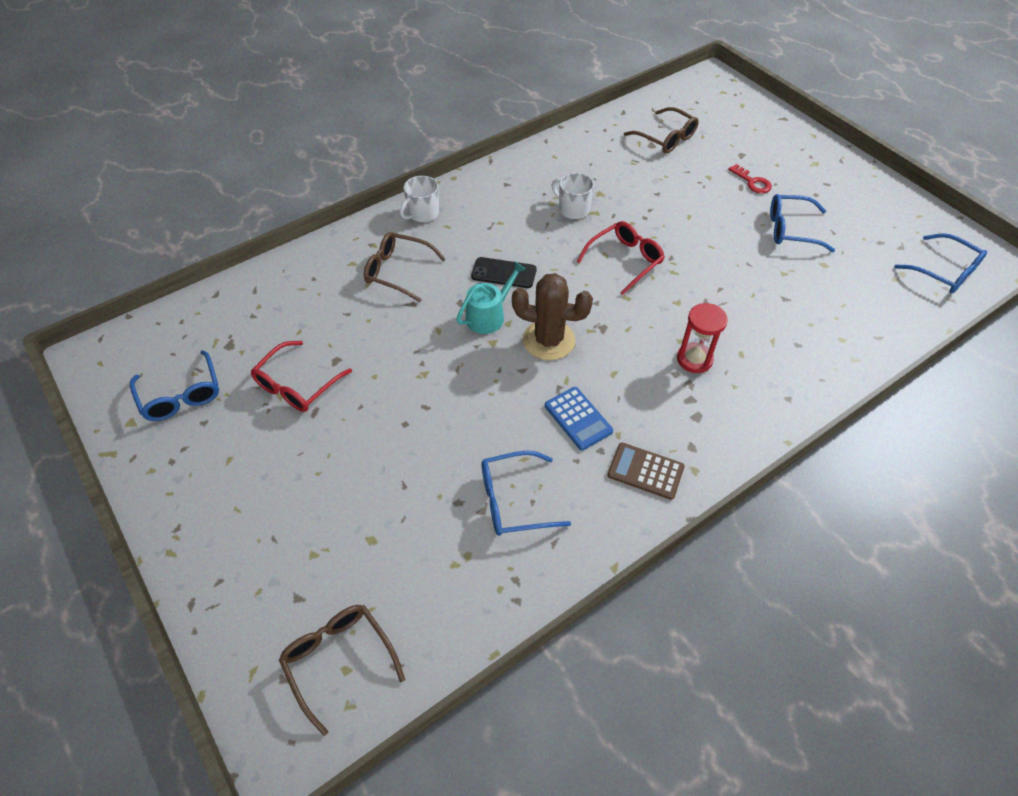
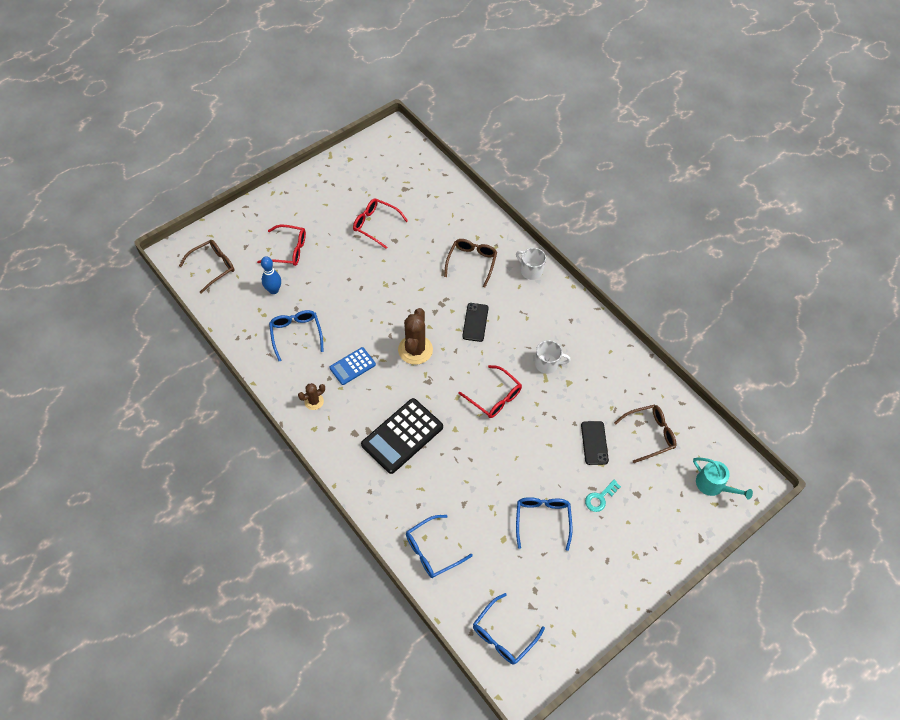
camera: 85 degrees right, 5 degrees up
(181, 395) = (367, 175): blue glasses -> blue glasses (432, 551)
(324, 519) = (288, 250): none -> red glasses
(414, 540) = (274, 290): none -> blue bowling pin
(489, 316) = (435, 315): turquoise watering can -> turquoise watering can (713, 485)
(573, 209) = (547, 364): white mug -> white mug turned 60 degrees clockwise
(645, 471) = (314, 401): brown calculator -> brown cactus
(666, 138) = (649, 435): brown glasses -> brown glasses turned 150 degrees counterclockwise
(682, 180) = (594, 443): none -> black phone
(694, 359) = (402, 436): red hourglass -> black calculator
(752, 182) = (600, 498): red key -> turquoise key

